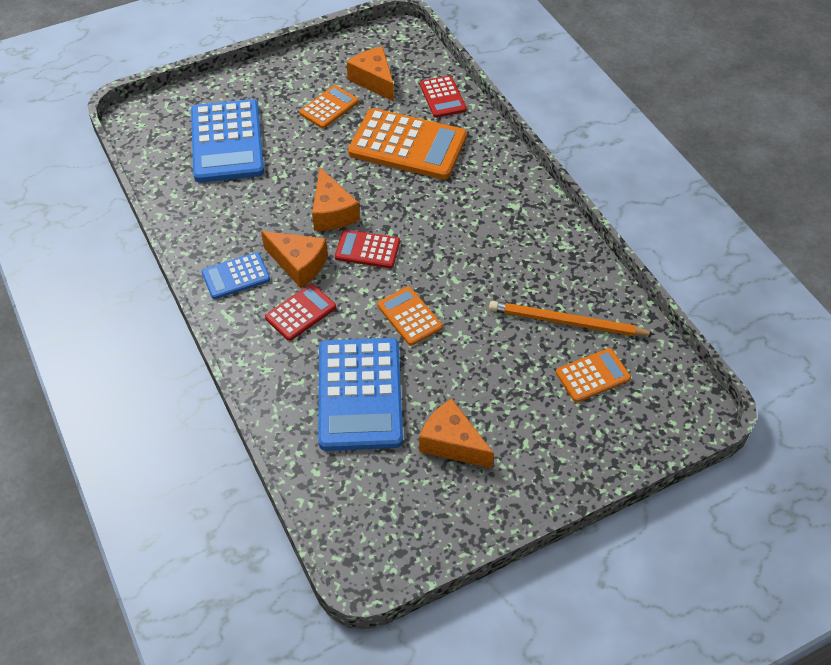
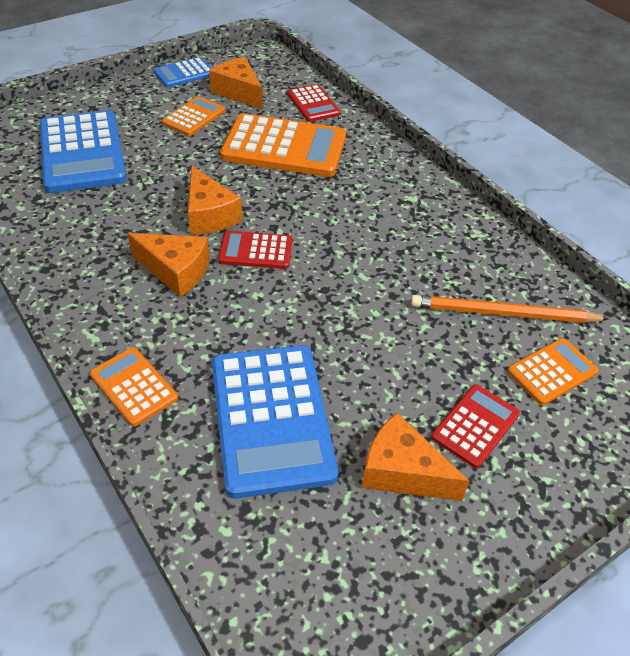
camera: 10 degrees left, 5 degrees down
(236, 276) = (99, 289): blue calculator -> blue calculator (184, 73)
(300, 313) = (183, 325): red calculator -> red calculator (475, 425)
(409, 316) = (318, 320): orange calculator -> orange calculator (133, 386)

